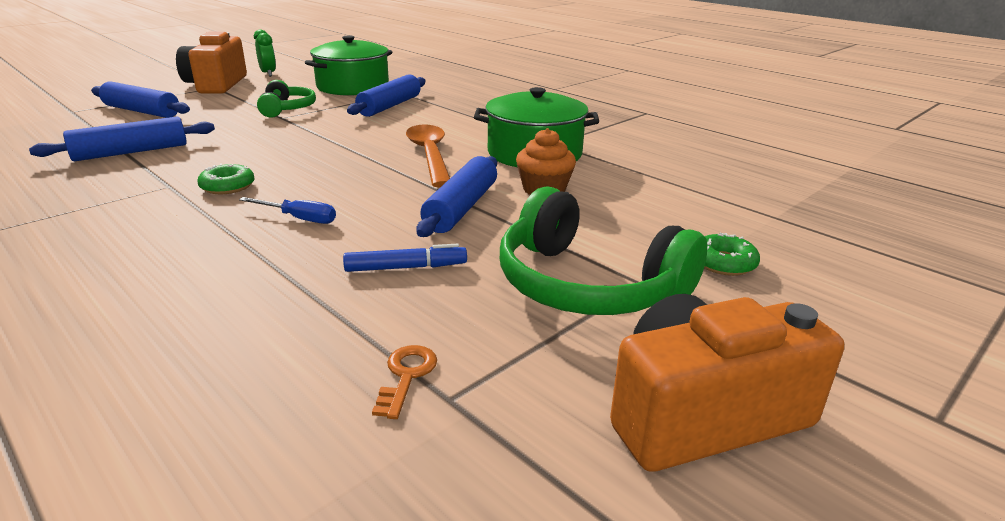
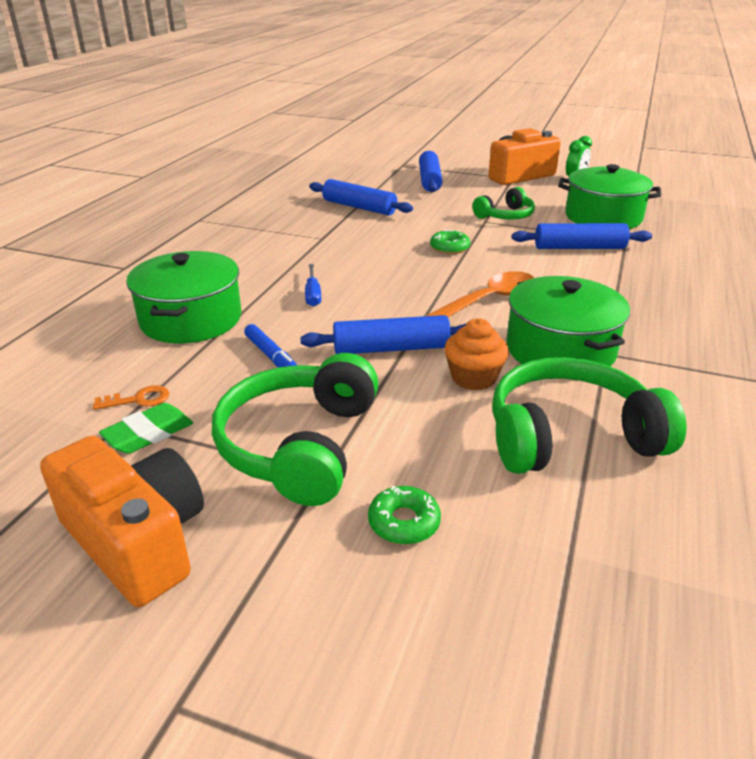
camera: 65 degrees right, 5 degrees up
(227, 186) = (339, 254): green donut -> green donut (449, 248)
(241, 303) = (191, 319): none -> green pot
(495, 378) = (148, 434): none -> green eraser
(648, 181) = (570, 436): none -> green headphones

